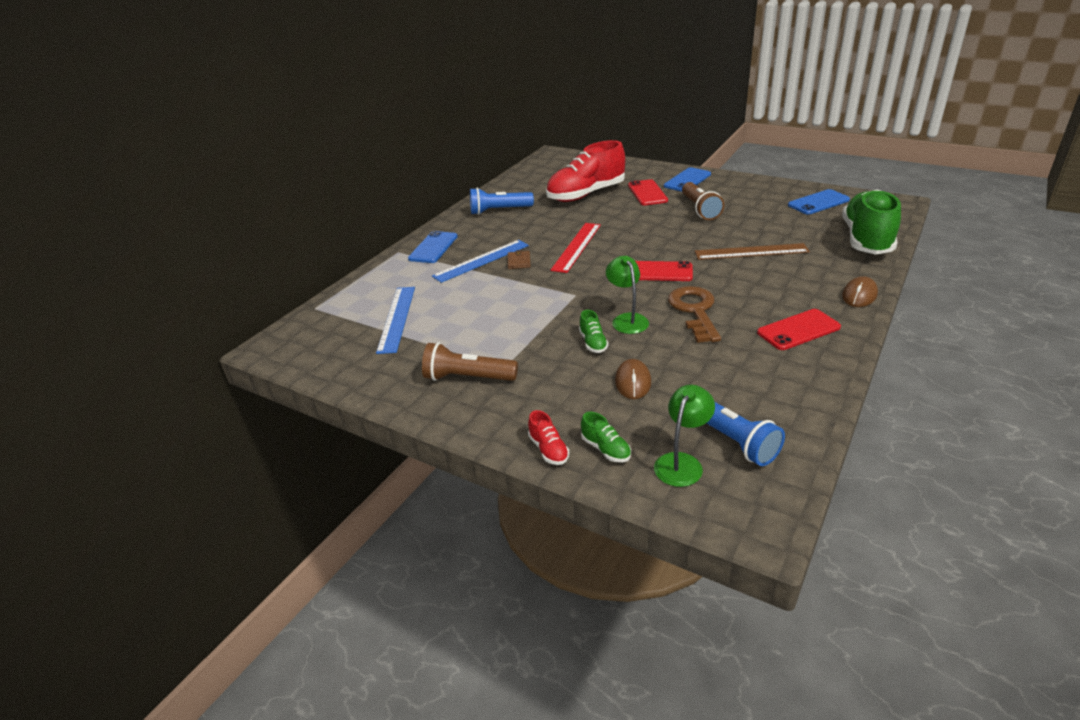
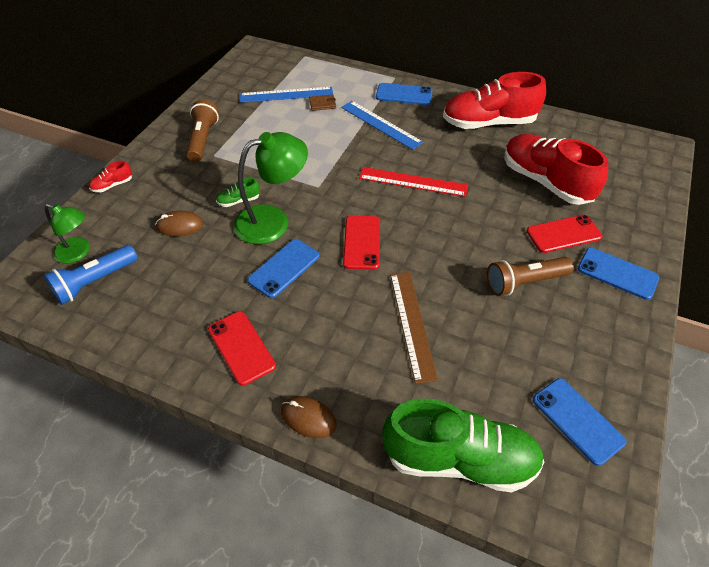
camera: 80 degrees right, 15 degrees up
(499, 210) = (489, 123): blue flashlight -> red shoe
(519, 261) = (380, 147): brown wallet -> brown wallet (322, 104)
(606, 449) = (104, 213): green shoe -> none
(627, 319) = (273, 221): green lamp -> green lamp, size x1.63
(695, 311) = (284, 268): brown key -> blue phone

